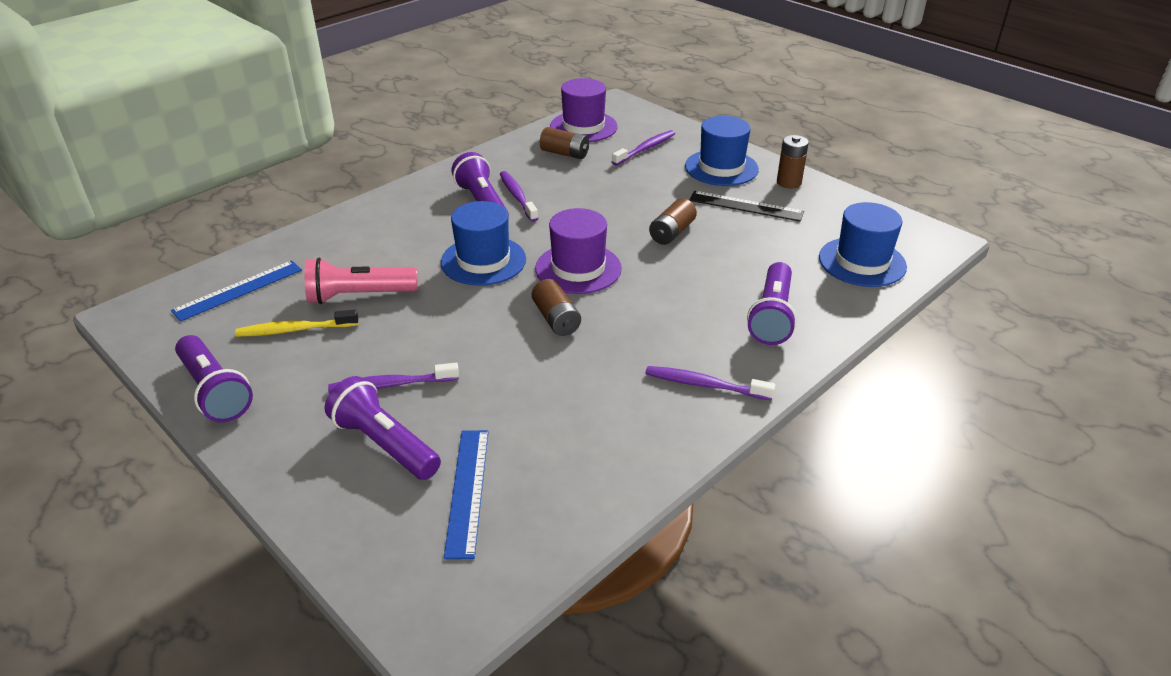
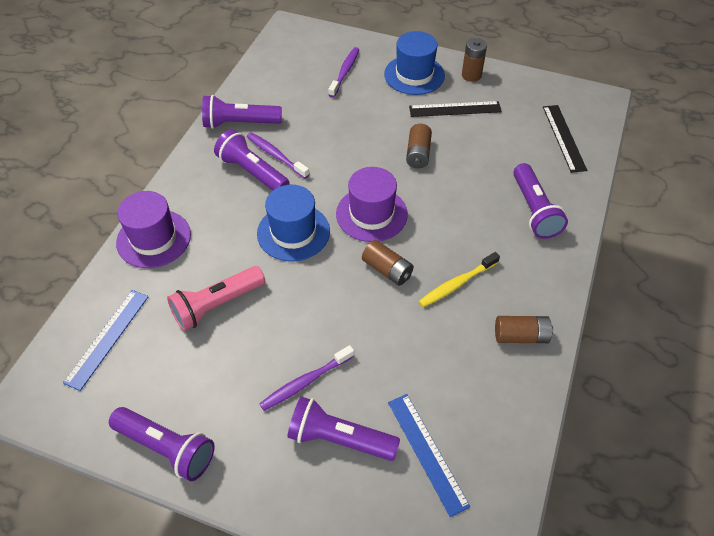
camera: 25 degrees left, 15 degrees up
(295, 330) = (188, 360): yellow toothbrush -> yellow toothbrush (457, 284)
(502, 164) = (240, 123): none -> purple flashlight
(565, 153) = (284, 96): brown battery -> brown battery (521, 336)
(583, 127) = (280, 62): purple hat -> purple hat (154, 238)
(705, 385) = (527, 290): purple toothbrush -> none
(862, 262) = (563, 138): blue hat -> black ruler

